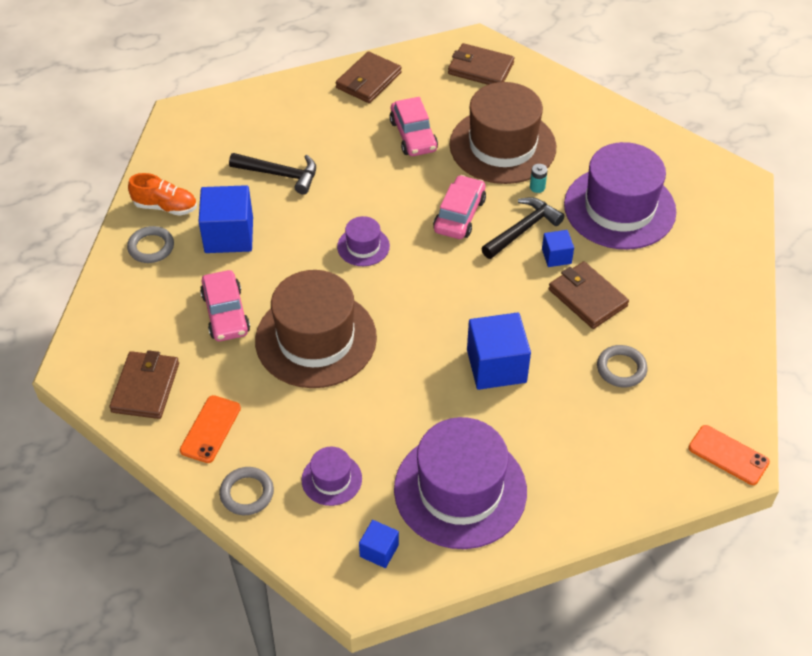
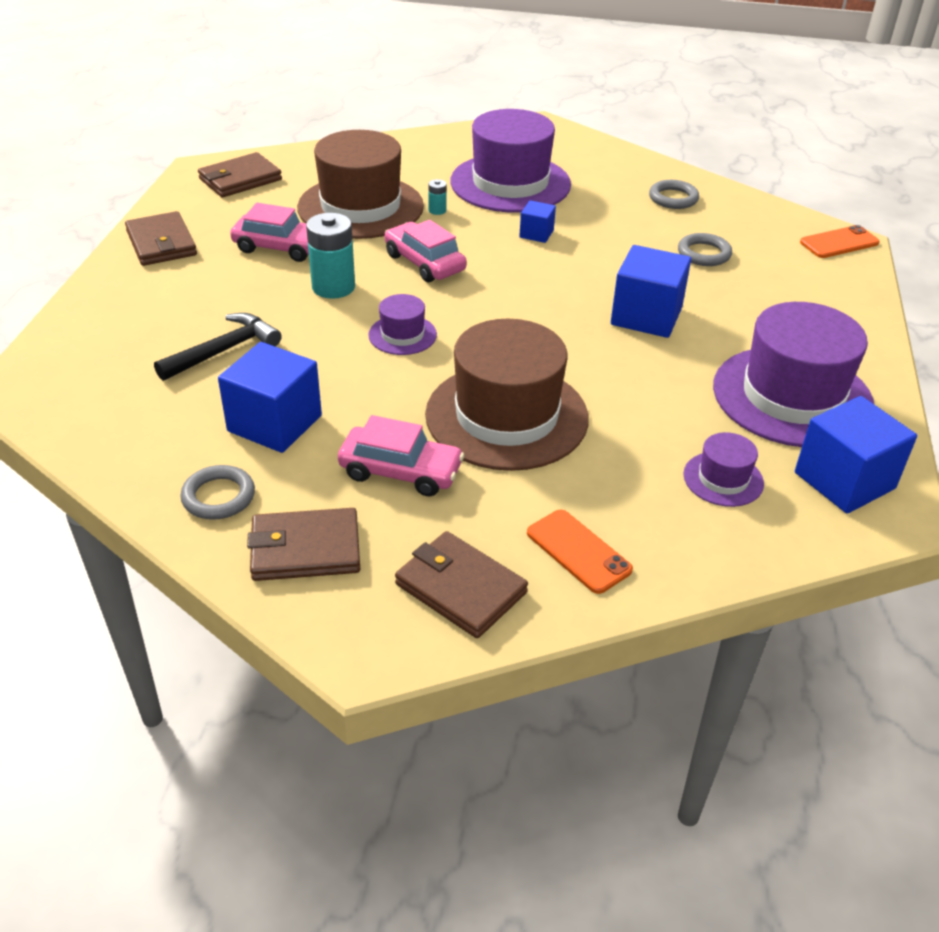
camera: 60 degrees left, 10 degrees down
(165, 207) = (162, 458): orange shoe -> none
(247, 493) = (702, 555): grey ring -> grey ring (673, 198)
(379, 551) = (844, 480): blue cube -> blue cube, size x1.93
(389, 185) = (333, 287): none -> turquoise battery
(523, 230) = (483, 237): black hammer -> none
(587, 297) = (603, 238): brown wallet -> brown wallet (305, 549)

